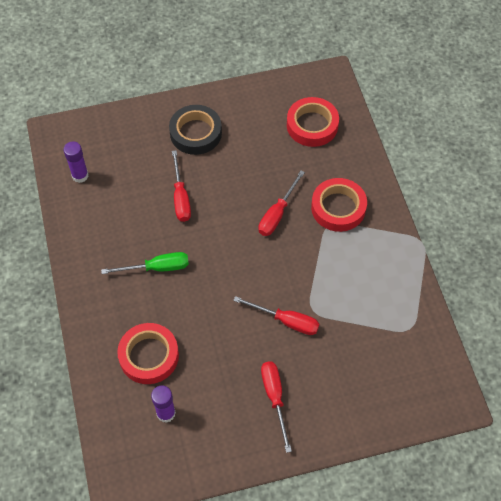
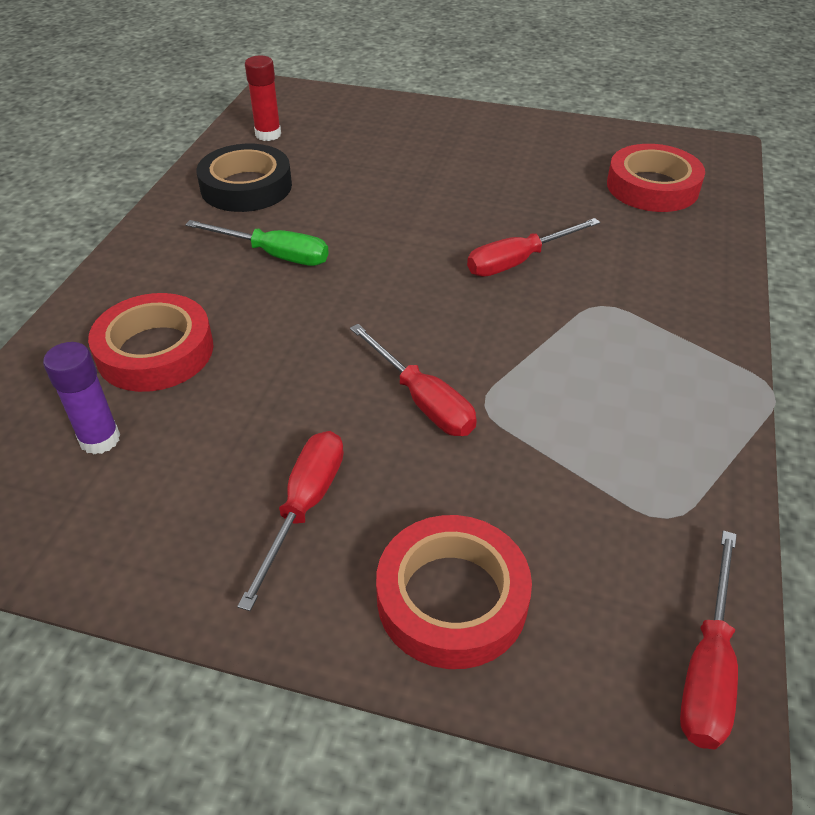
camera: 30 degrees right, 15 degrees down
(80, 176) = (268, 134): purple glue stick -> red glue stick
(180, 197) = (382, 196): red screwdriver -> red screwdriver (707, 666)
(195, 133) = (463, 143): black tape -> black tape (246, 186)
(338, 208) = (632, 289): red tape -> red tape (452, 598)

